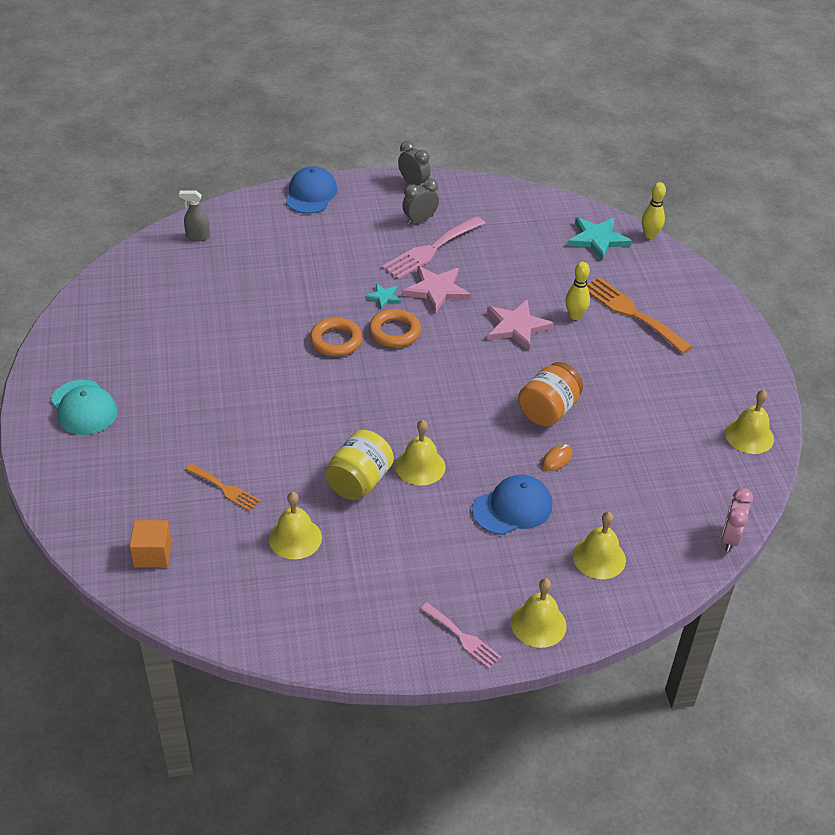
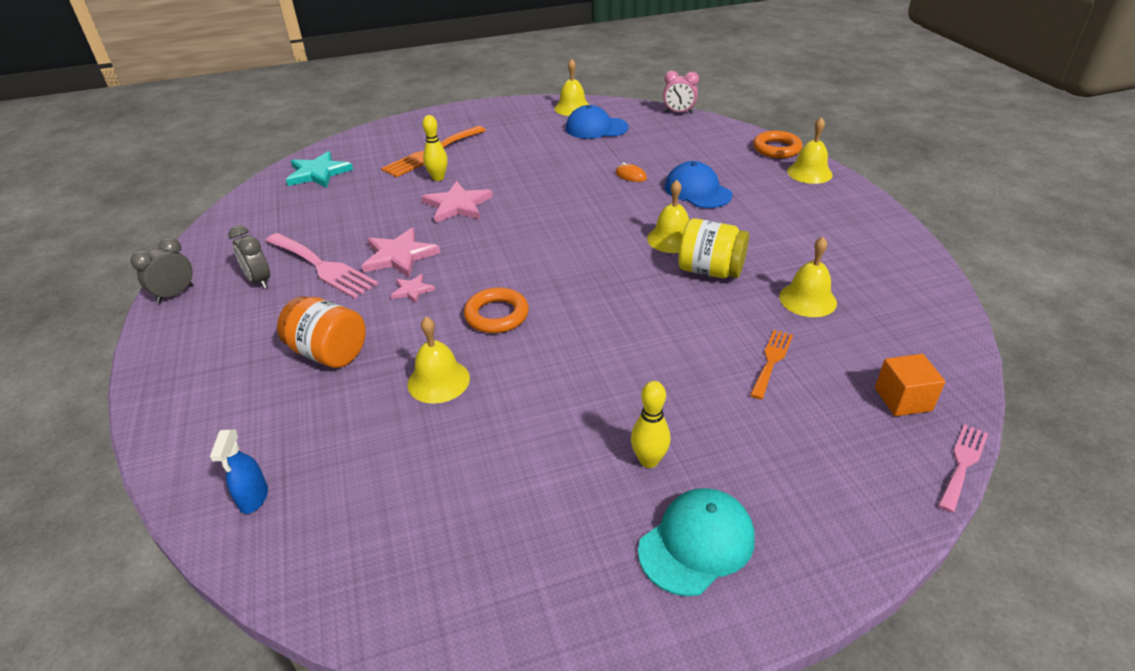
camera: 95 degrees left, 5 degrees down
(197, 236) = (254, 498): grey spray bottle -> blue spray bottle
(311, 194) = (169, 384): blue cap -> blue cap (596, 128)
(383, 297) = (412, 290): turquoise star -> pink star
(394, 332) = (475, 275): orange ring -> orange ring (776, 149)
(462, 637) = (848, 201): pink fork -> pink fork (962, 464)
(548, 410) = (572, 183): orange jar -> orange jar (329, 353)
(599, 557) = (727, 154): yellow bell -> yellow bell (438, 381)
(650, 235) = (316, 150): yellow bowling pin -> yellow bowling pin (649, 460)

